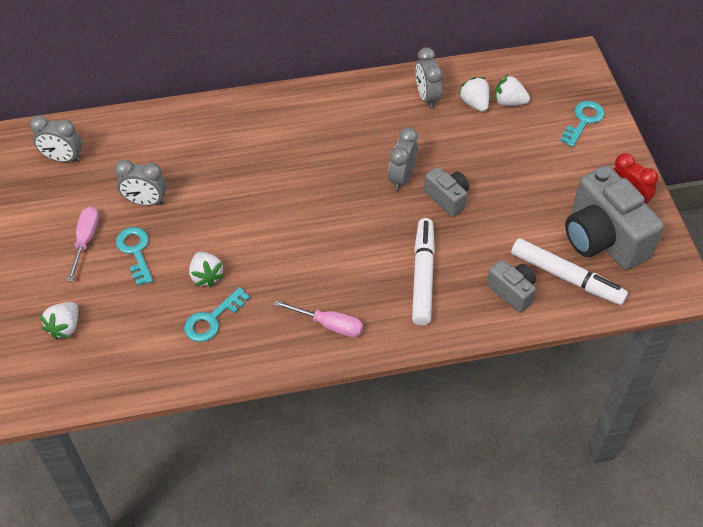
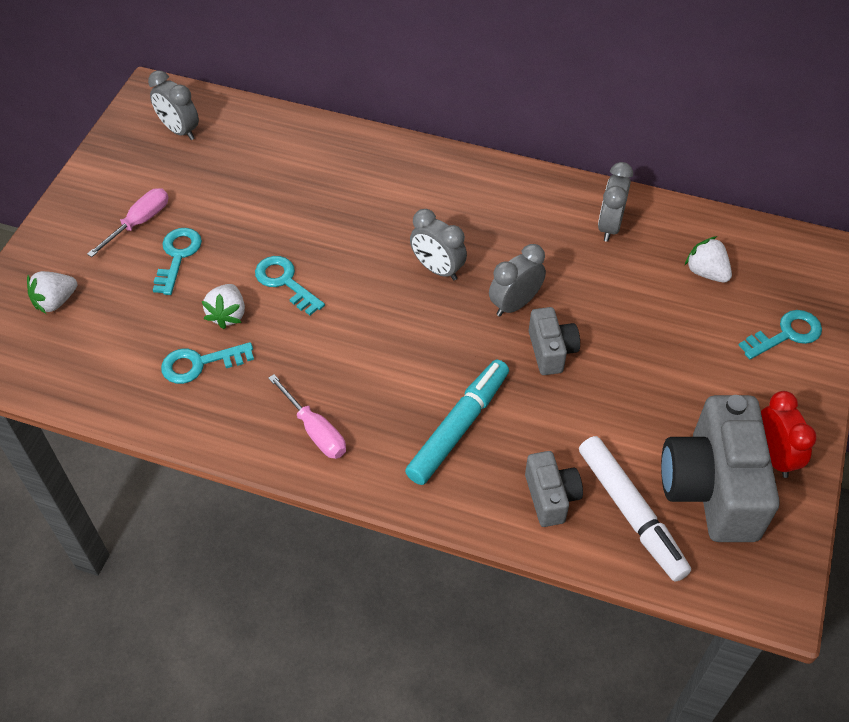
camera: 30 degrees right, 0 degrees up
(146, 202) = (225, 209): grey clock -> grey clock (437, 269)
(231, 234) = (285, 282): none -> turquoise key
(423, 276) = (459, 427): white marker -> turquoise marker
(474, 103) = (662, 256): white strawberry -> none

